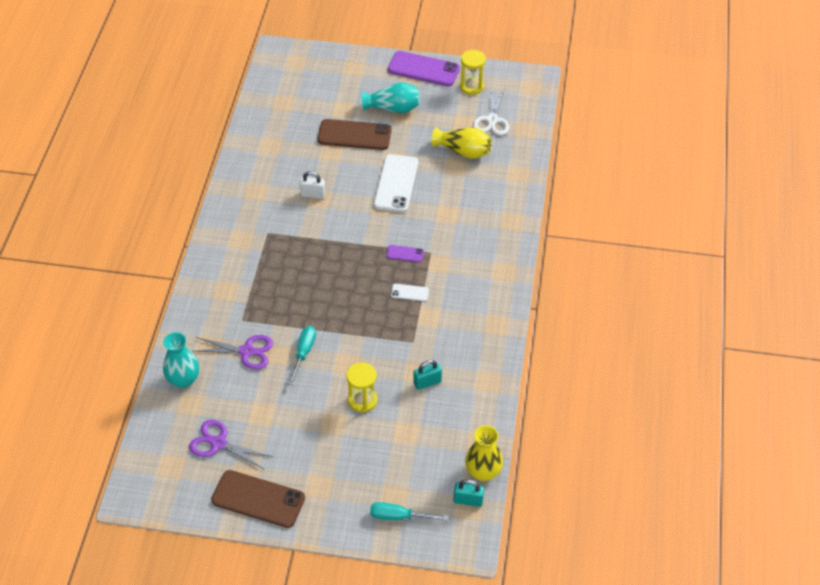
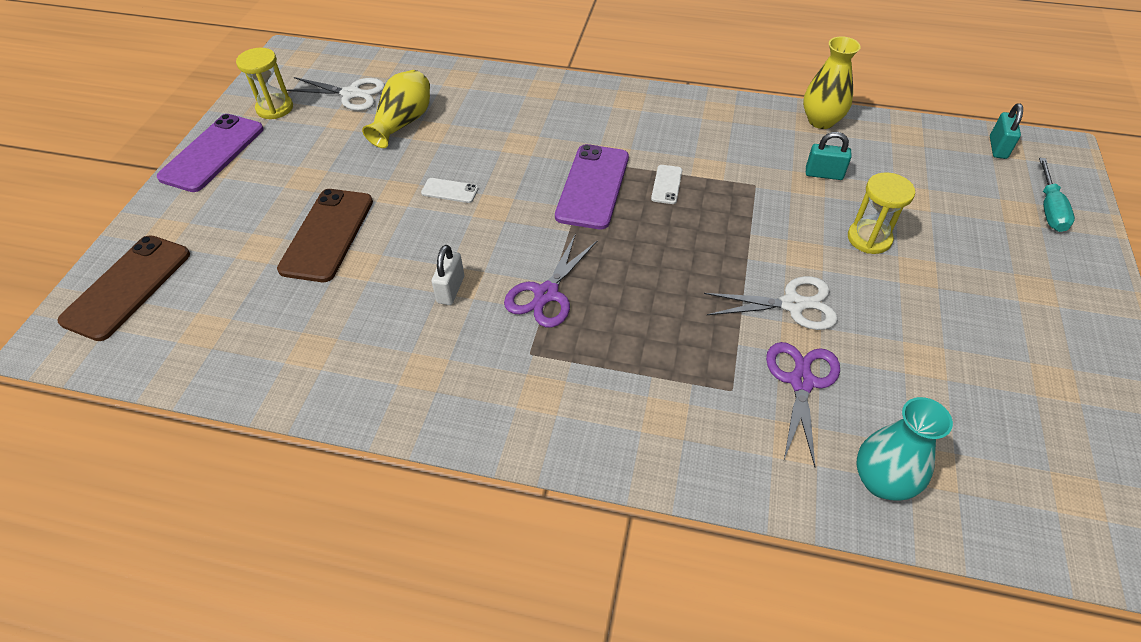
camera: 85 degrees left, 0 degrees up
(218, 443) = (1005, 420): purple scissors -> purple scissors (546, 294)
(258, 499) = (1090, 363): brown phone -> brown phone (127, 287)
(304, 352) = (792, 304): turquoise screwdriver -> white scissors
(393, 108) = (284, 188): turquoise vase -> none
(396, 183) = (450, 191): white phone -> white phone, size x0.47
(405, 254) = (592, 186): purple phone -> purple phone, size x2.13
(427, 382) = (824, 174): turquoise padlock -> turquoise padlock turned 60 degrees counterclockwise
(483, 472) = (950, 134): yellow vase -> yellow vase (821, 121)

